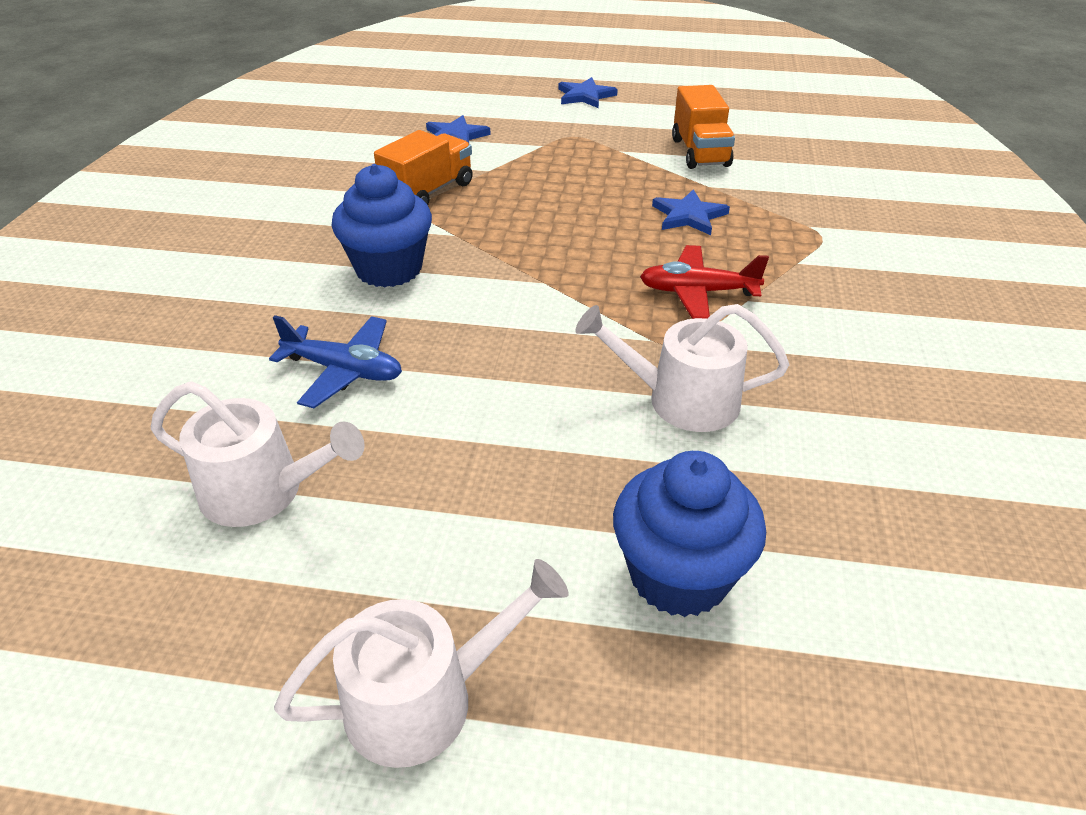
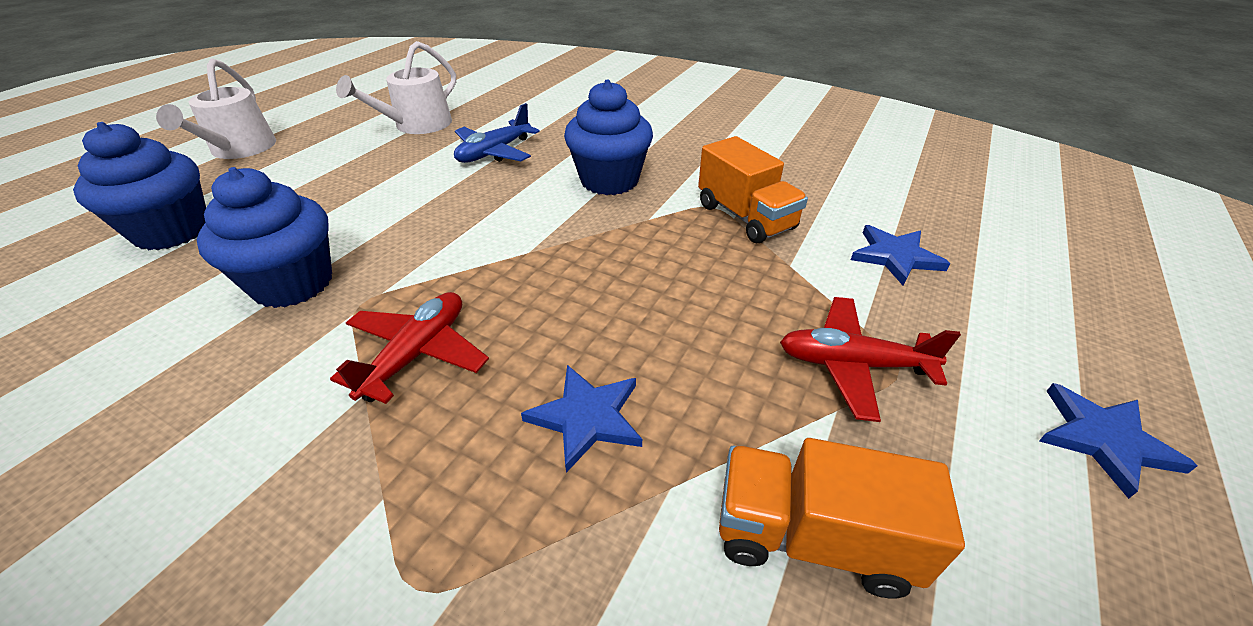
camera: 110 degrees right, 0 degrees up
(580, 147) = (852, 365): none -> red plane
(681, 400) = (293, 283): white watering can -> blue cupcake

